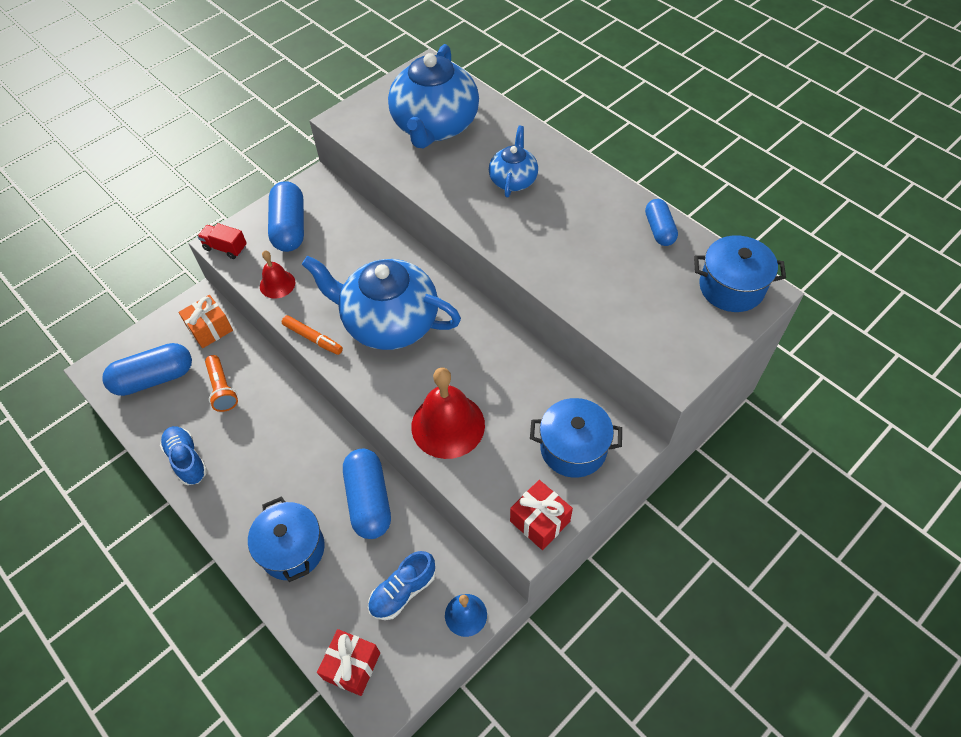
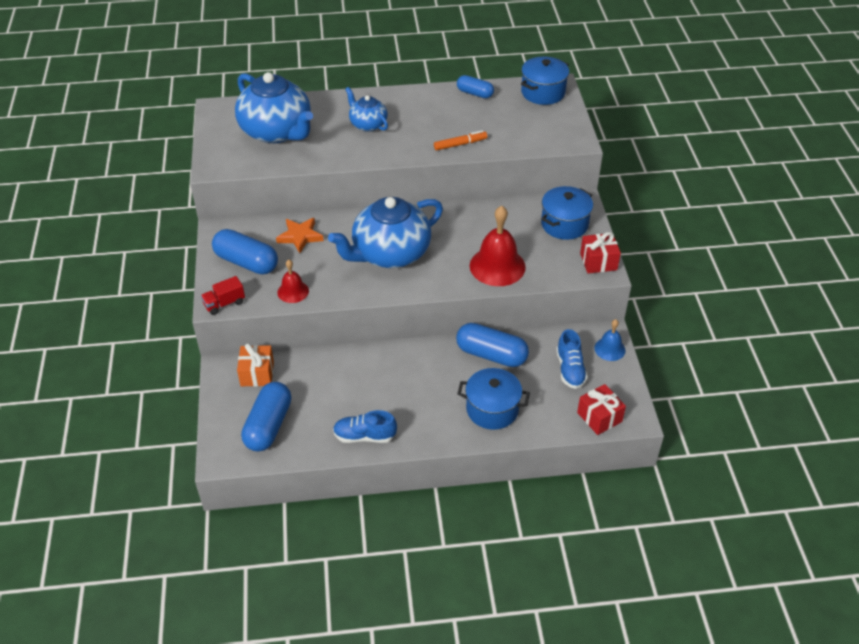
camera: 55 degrees left, 10 degrees down
(222, 389) = (322, 390): orange flashlight -> none
(313, 338) = (362, 295): orange marker -> orange marker (460, 144)
(355, 241) = (300, 236): none -> orange star

